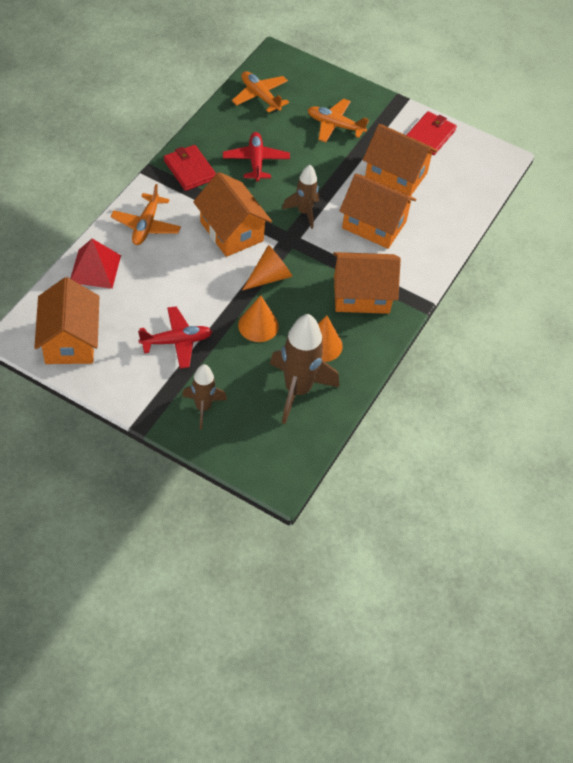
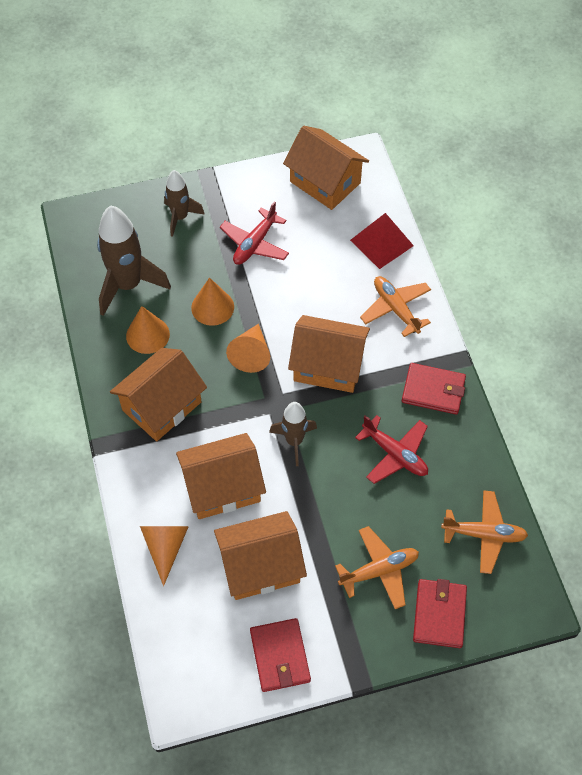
camera: 140 degrees right, 5 degrees up
(328, 89) = (439, 614): none -> red wallet
(440, 224) = (165, 547): none -> orange cone

